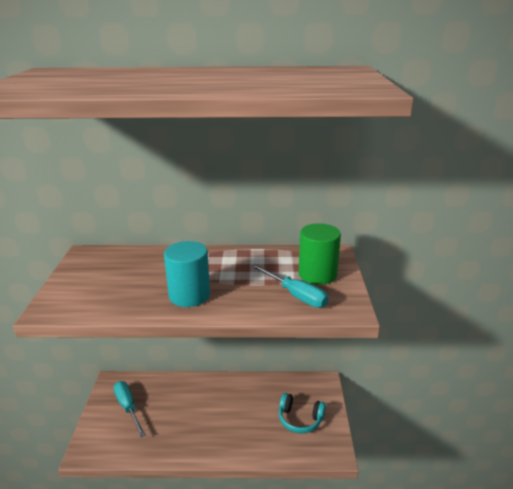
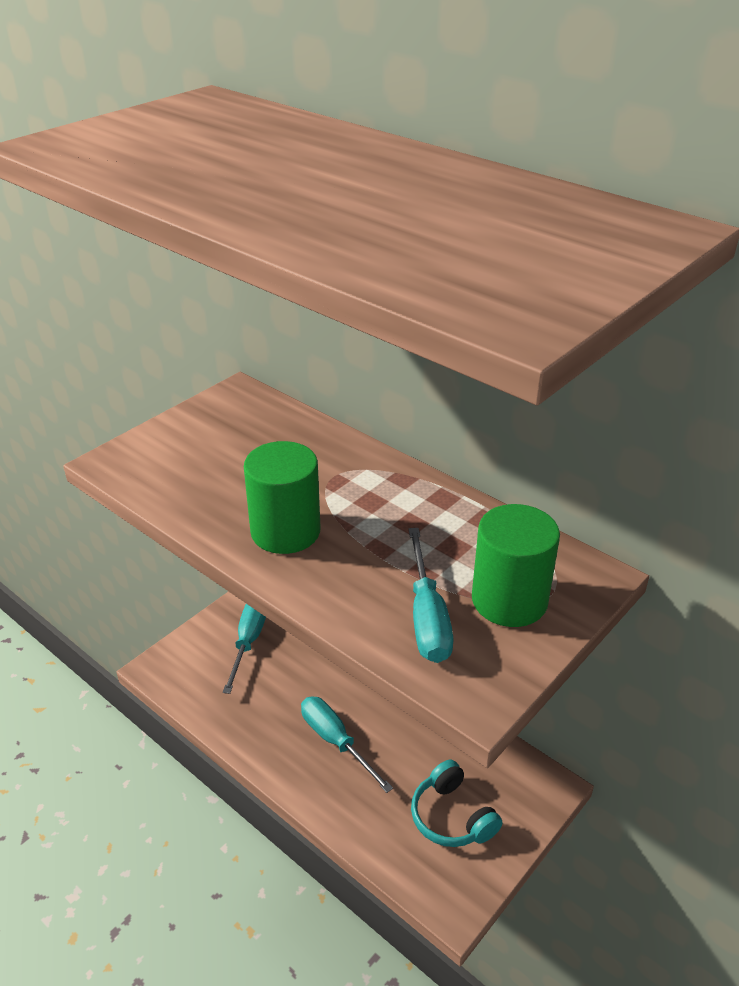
camera: 40 degrees right, 10 degrees up
(189, 295) = (285, 531): turquoise cylinder -> green cylinder
(219, 423) = (335, 741): none -> turquoise screwdriver

